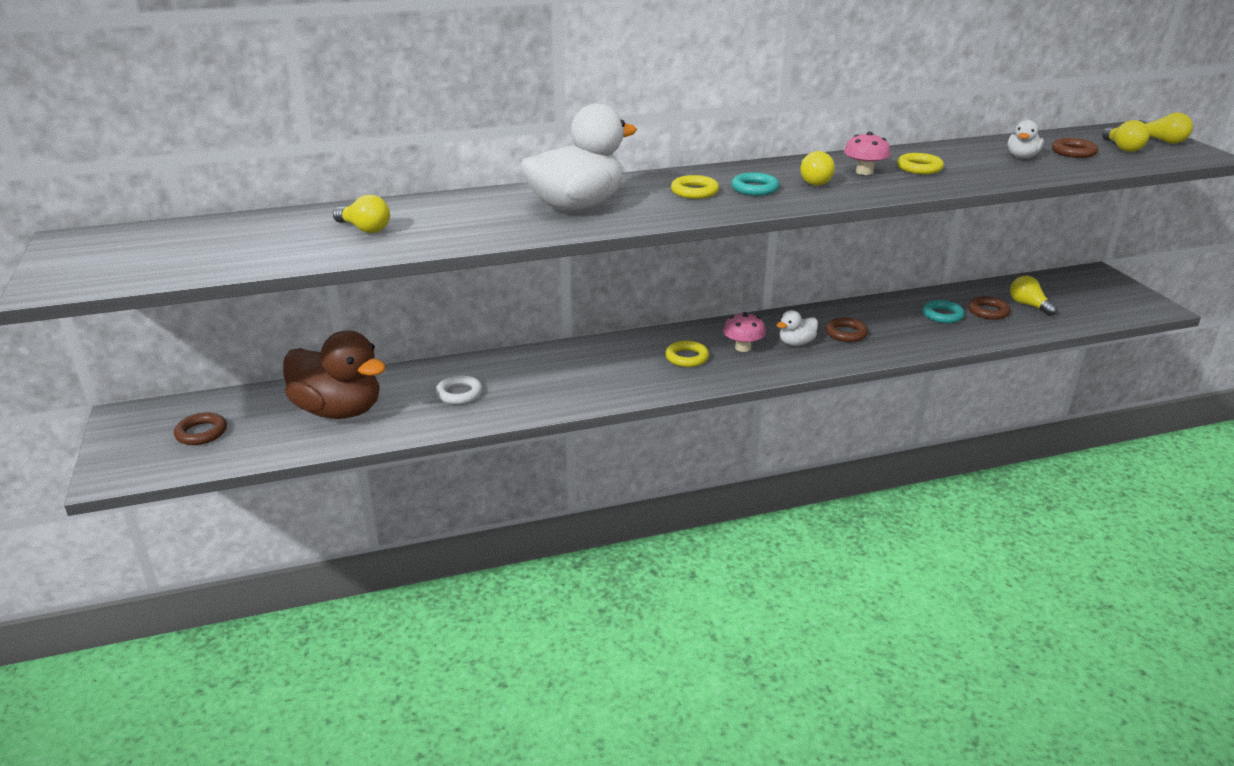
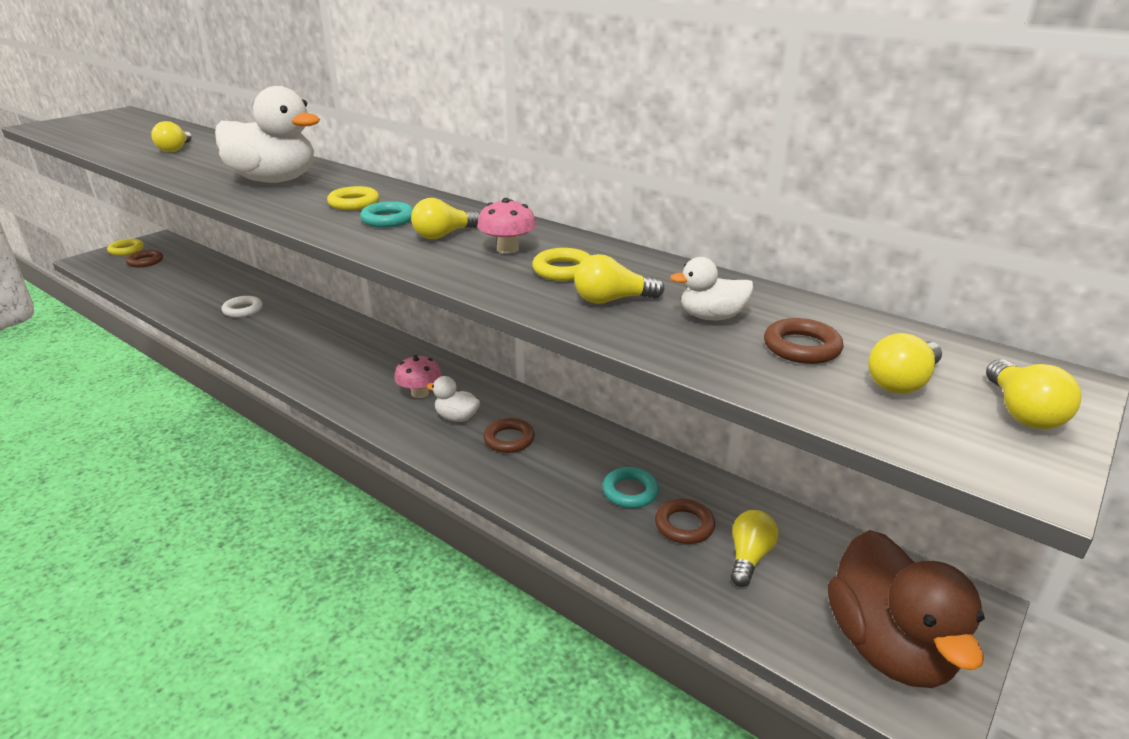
camera: 55 degrees right, 0 degrees up
(339, 411) = (194, 284): brown duck -> brown duck (888, 647)
(687, 357) = (375, 373): yellow ring -> yellow ring (126, 250)
(979, 168) = (612, 300): none -> yellow light bulb

